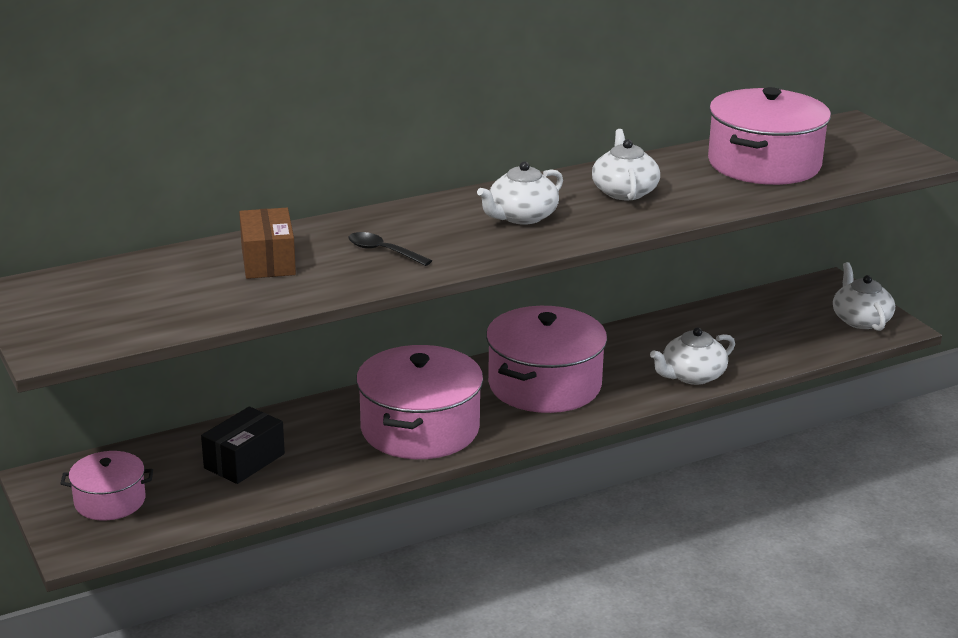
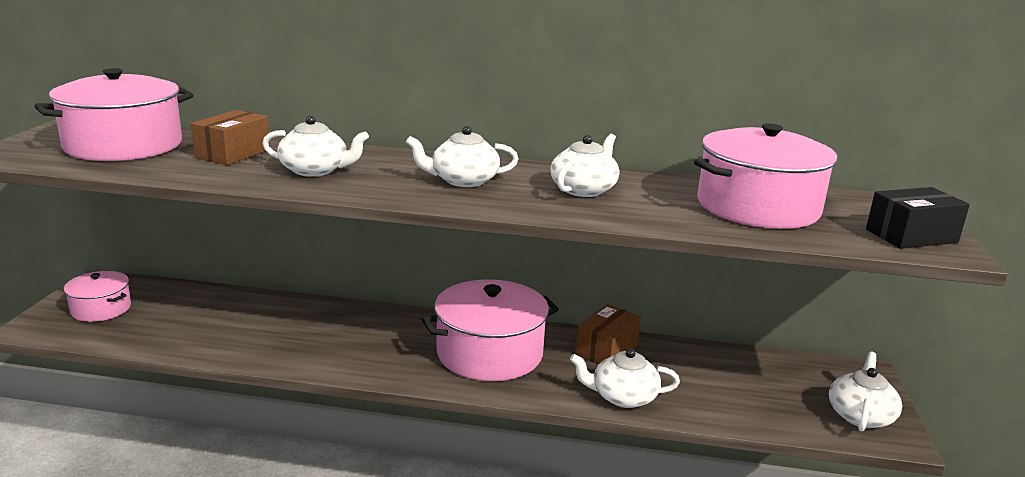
camera: 35 degrees right, 5 degrees down
(244, 461) = (212, 318): black box -> black box (911, 236)
(383, 251) = (315, 170): black spoon -> white teapot
(420, 428) = (351, 346): pink pot -> pink pot (124, 145)
(630, 342) = (606, 349): none -> brown box

